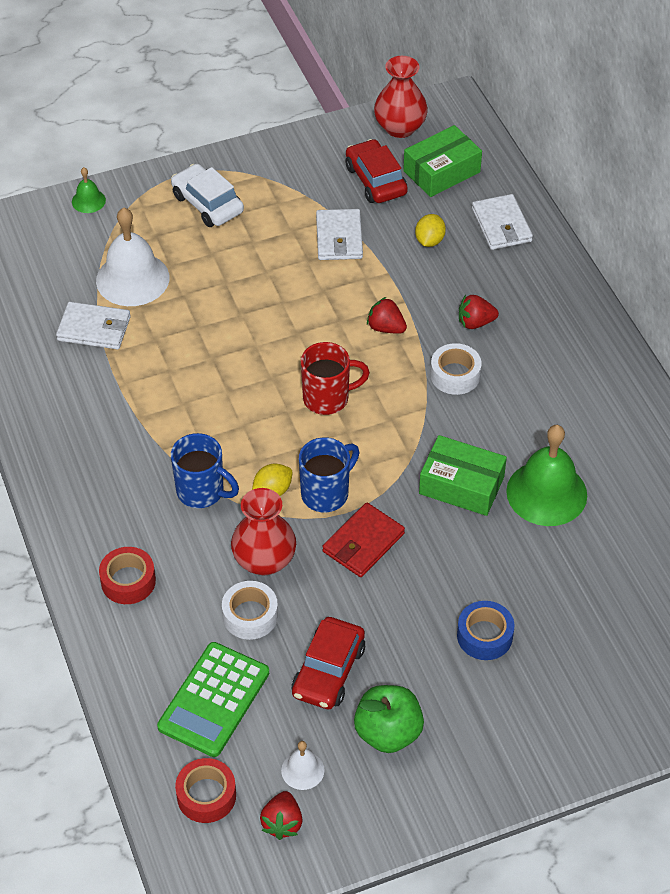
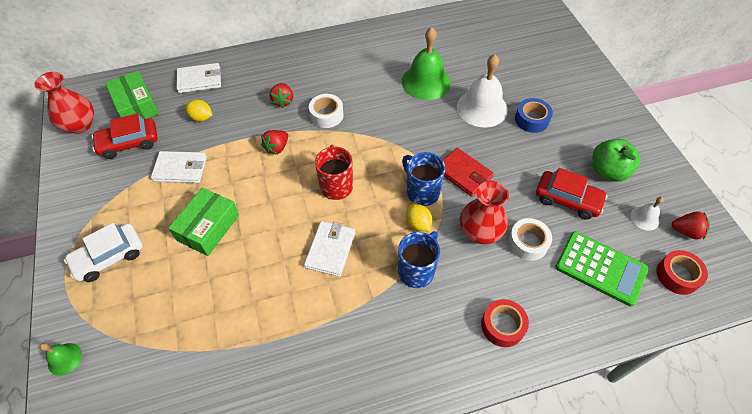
camera: 85 degrees left, 5 degrees up
(94, 329) = (230, 353): white wallet -> white wallet (330, 250)
(132, 279) = (178, 319): white bell -> white bell (482, 108)
(461, 485) = (418, 120): green box -> green box (208, 227)

